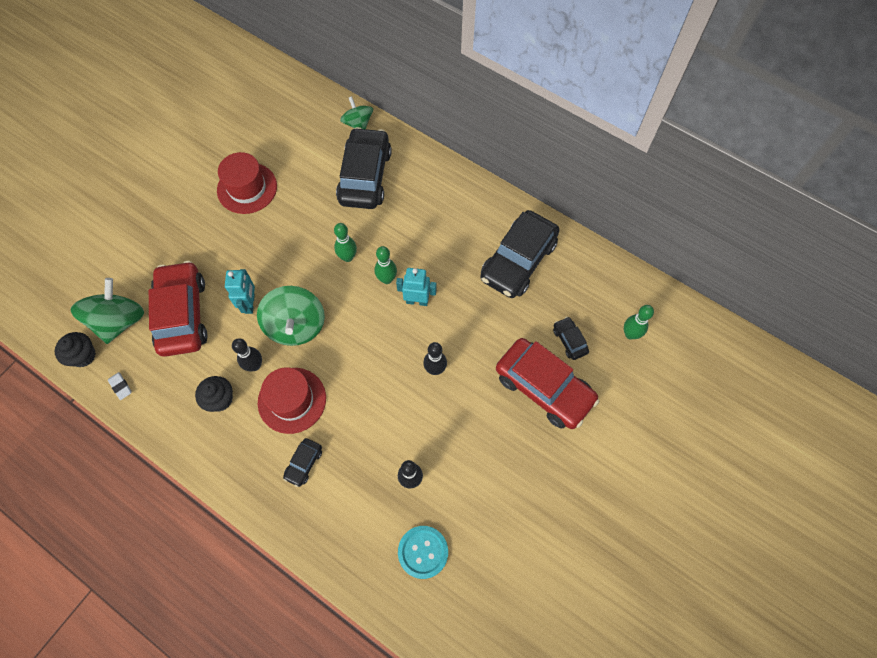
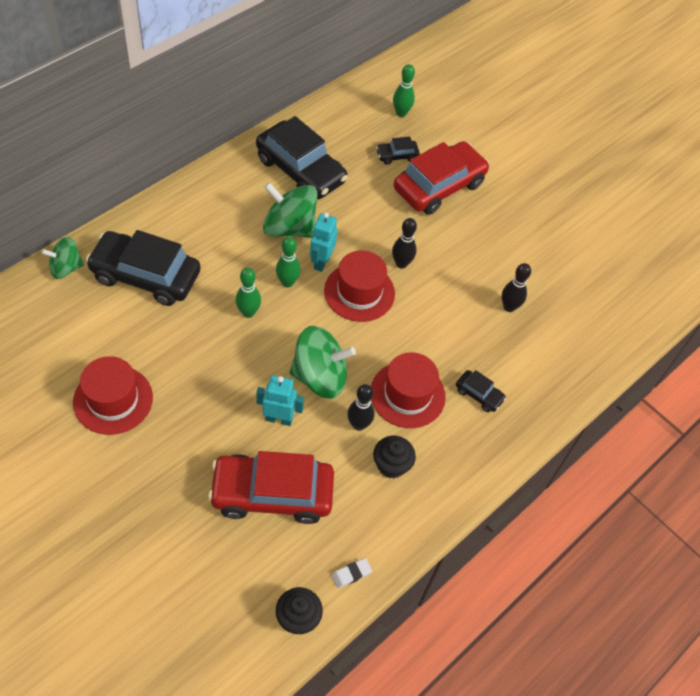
camera: 85 degrees left, 10 degrees down
(119, 321) = (260, 570): green spinning top -> green spinning top (289, 227)
(392, 339) = (359, 292): none -> red hat
(423, 552) = (578, 312): turquoise button -> none

